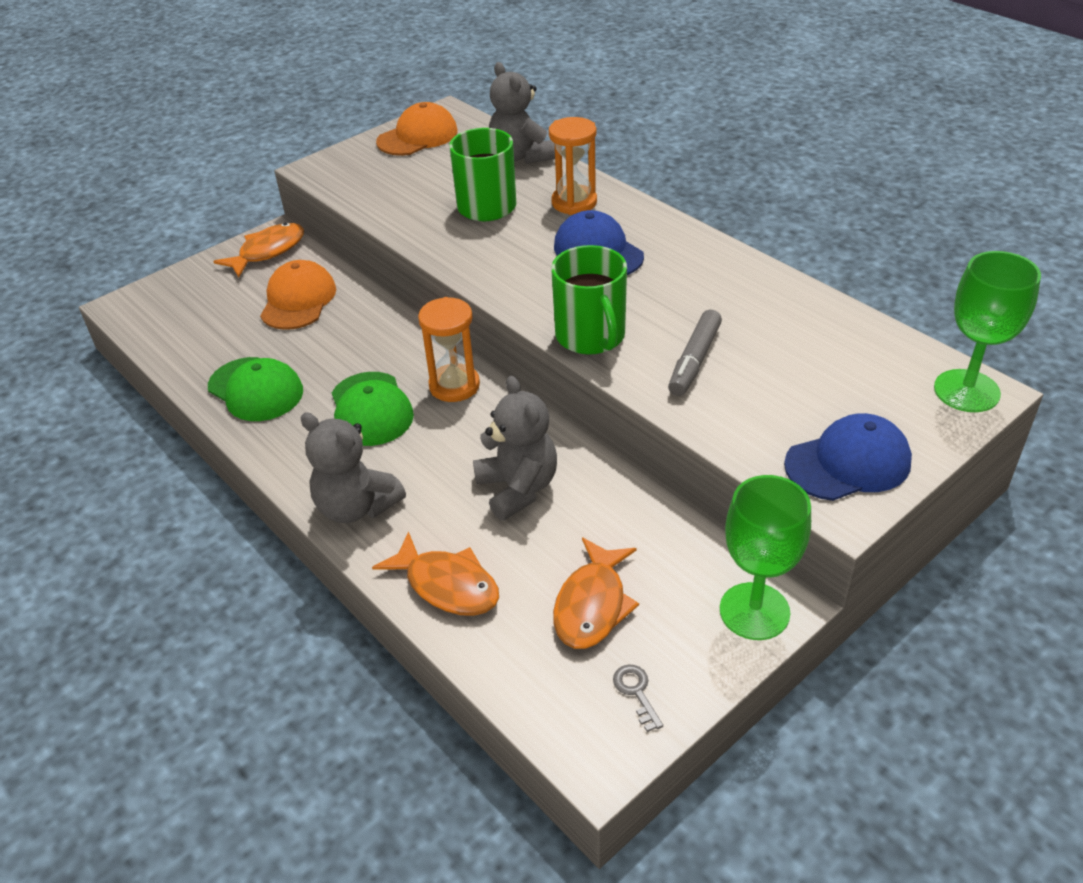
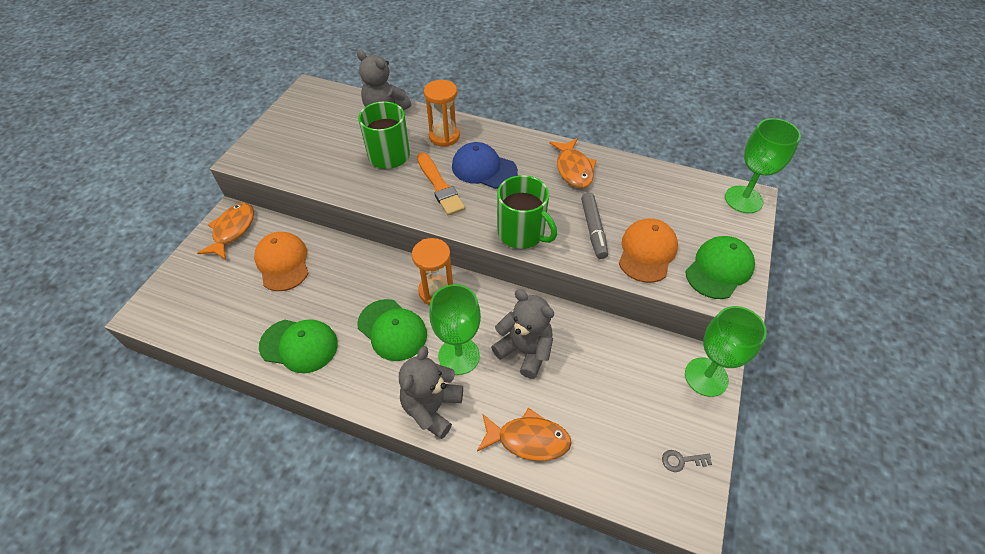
camera: 30 degrees left, 10 degrees up
(356, 507) = (432, 408): grey teddy bear -> grey teddy bear turned 105 degrees clockwise
(418, 136) = (302, 113): orange cap -> orange cap (647, 252)
(430, 464) = (459, 356): none -> green goblet
(524, 255) = (439, 186): none -> orange brush
(592, 605) = (620, 413): orange fish -> orange fish (573, 169)
(636, 692) = (681, 460): grey key -> grey key turned 45 degrees counterclockwise
(848, 463) = (719, 269): blue cap -> green cap

